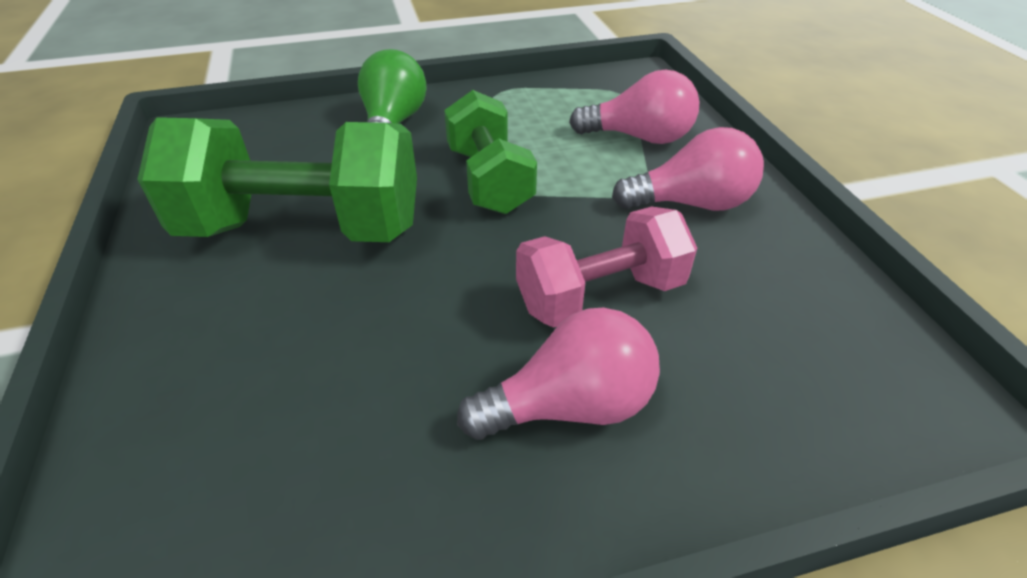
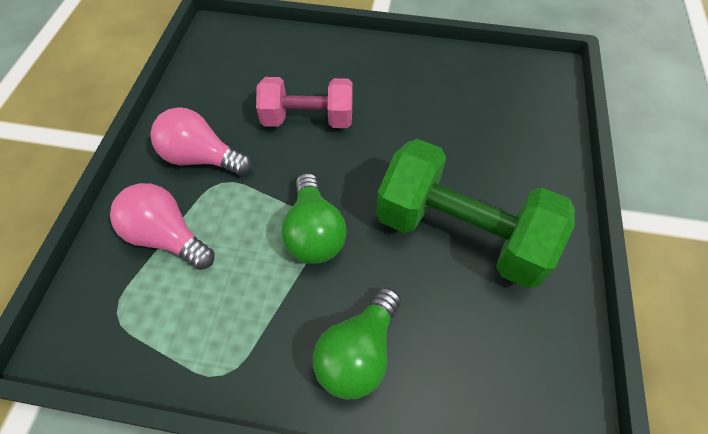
camera: 155 degrees left, 15 degrees up
(489, 180) = (314, 233): green dumbbell -> green light bulb
(569, 405) = (358, 78): pink light bulb -> none

